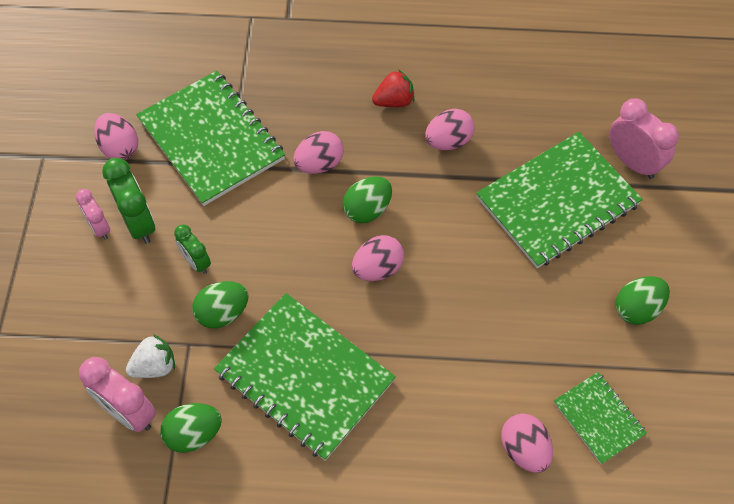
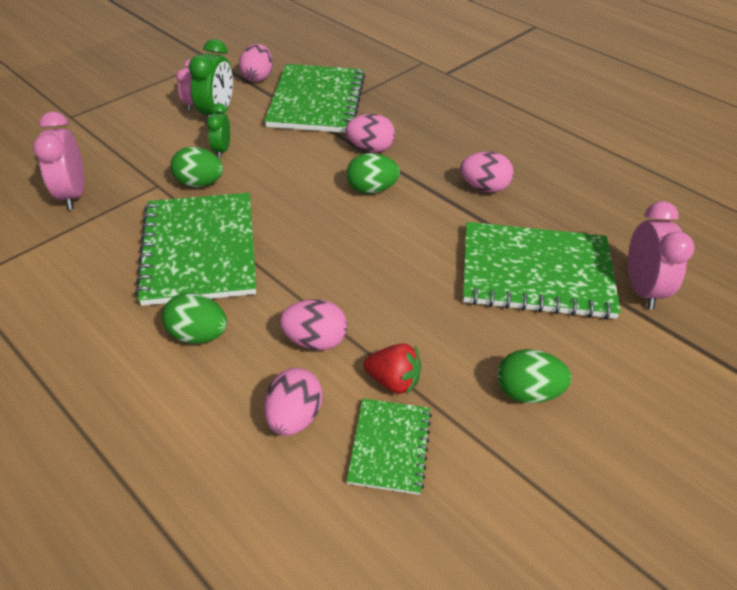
camera: 40 degrees right, 15 degrees down
(155, 366) = (122, 183): white strawberry -> none
(194, 434) = (89, 231): green egg -> green egg (198, 335)
(377, 268) = (334, 224): pink egg -> pink egg (315, 340)
(394, 101) = (469, 146): red strawberry -> red strawberry (393, 381)

